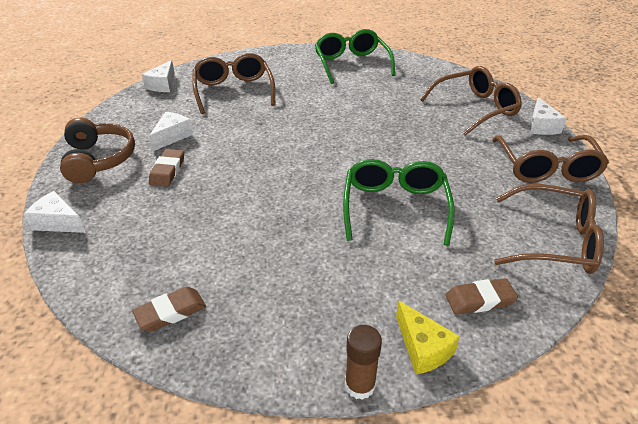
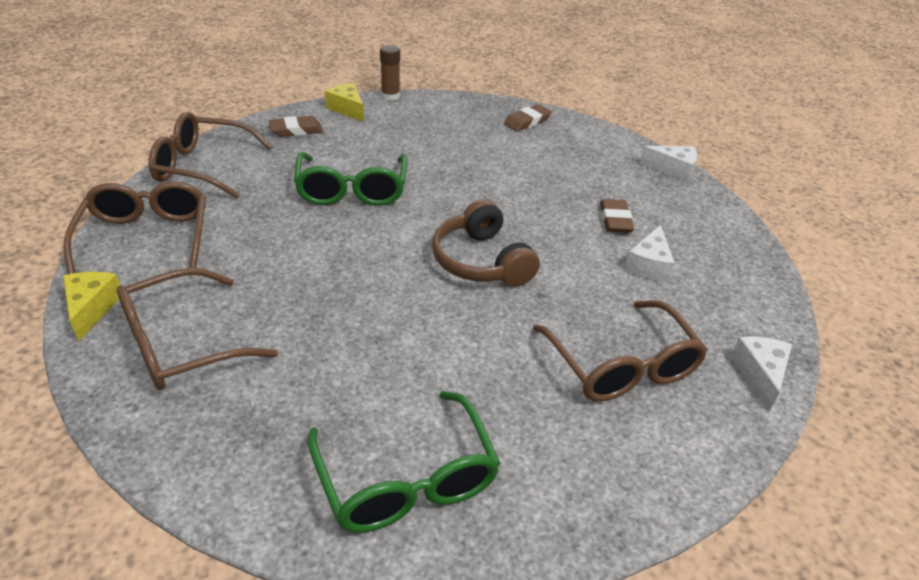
camera: 170 degrees right, 0 degrees up
(99, 160) = (706, 230): brown headphones -> brown headphones (481, 261)
(541, 126) = (92, 308): white cheese -> yellow cheese

